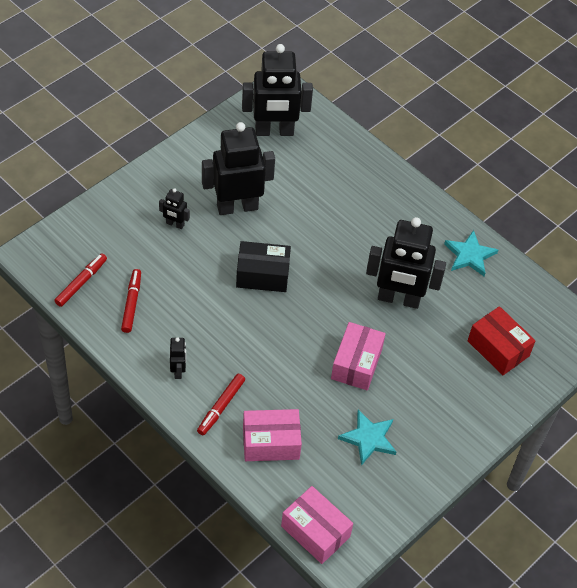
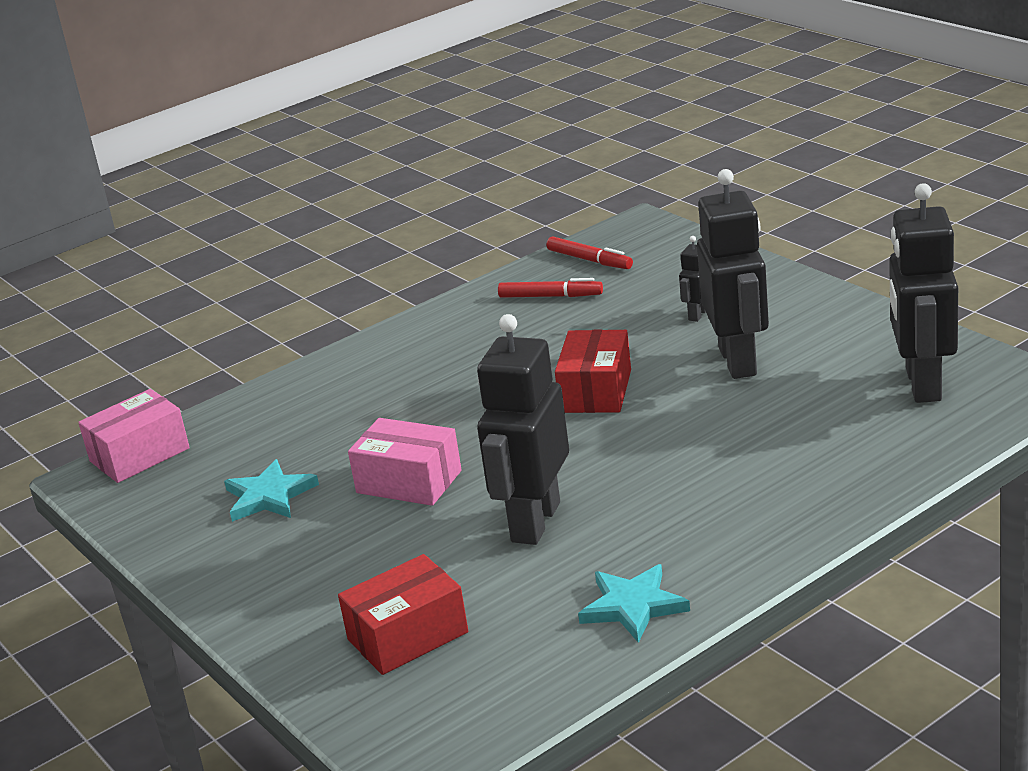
camera: 105 degrees right, 25 degrees down
(178, 370) = (430, 338): black robot -> none
(221, 407) = (362, 373): red marker -> none
(262, 275) = (595, 391): black box -> red box
(271, 442) = (292, 414): pink box -> none

